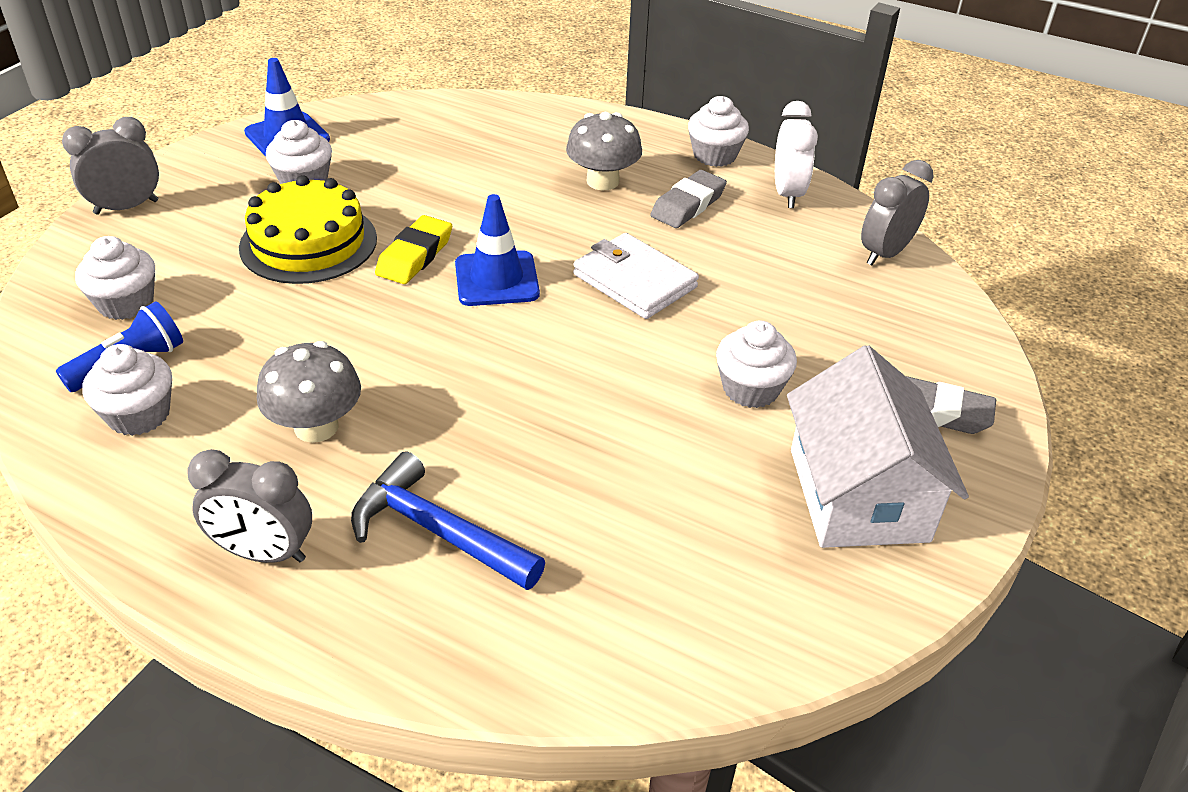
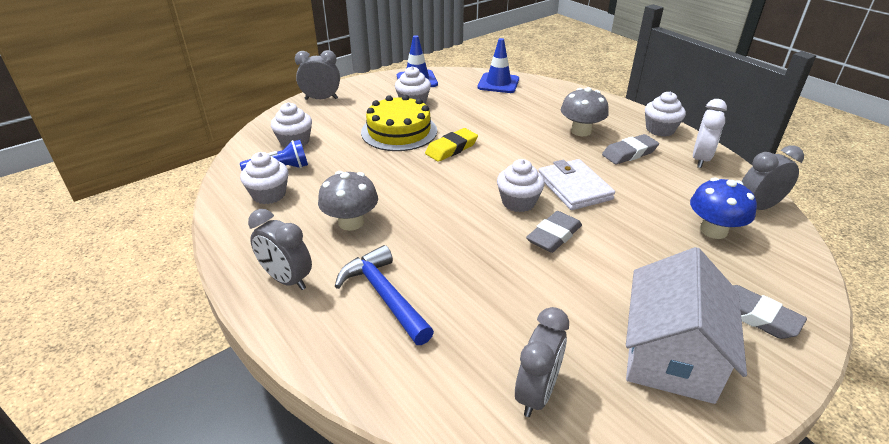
camera: 25 degrees right, 5 degrees down
(496, 279) = (491, 169): blue traffic cone -> blue traffic cone (498, 83)
(640, 366) = (554, 236): none -> grey eraser
(718, 602) = (536, 393): none -> grey clock
(750, 389) = (622, 267): white cupcake -> white cupcake (518, 202)
(844, 302) = (713, 230): none -> blue mushroom

